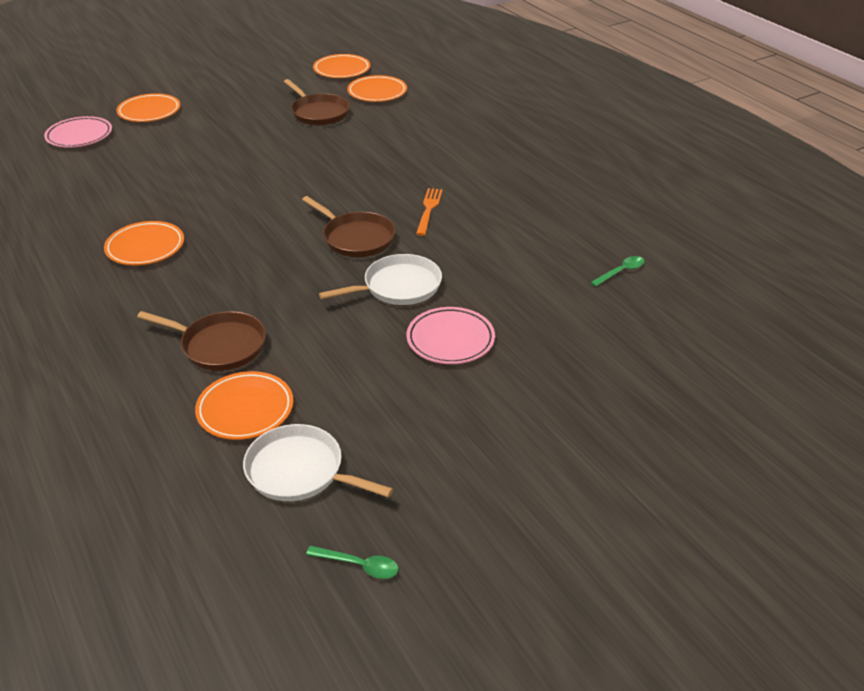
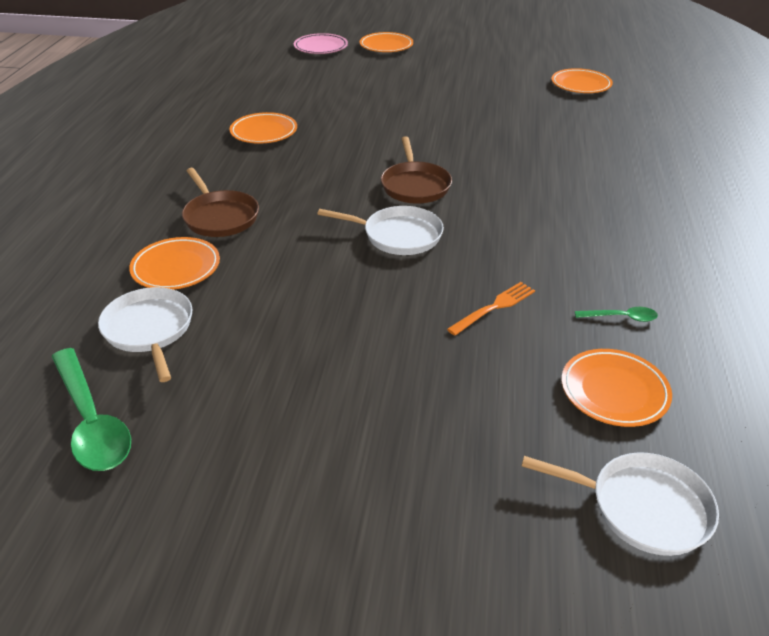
camera: 40 degrees right, 0 degrees up
(318, 113) = (510, 85): brown pan -> none
(342, 70) = (572, 59): orange plate -> orange plate (614, 391)
(359, 565) = (92, 422): green spoon -> green spoon, size x2.09
(428, 210) = (504, 188): orange fork -> orange fork (494, 307)
(450, 340) = (384, 296): pink plate -> none
(765, 385) = (643, 507): none -> white pan

